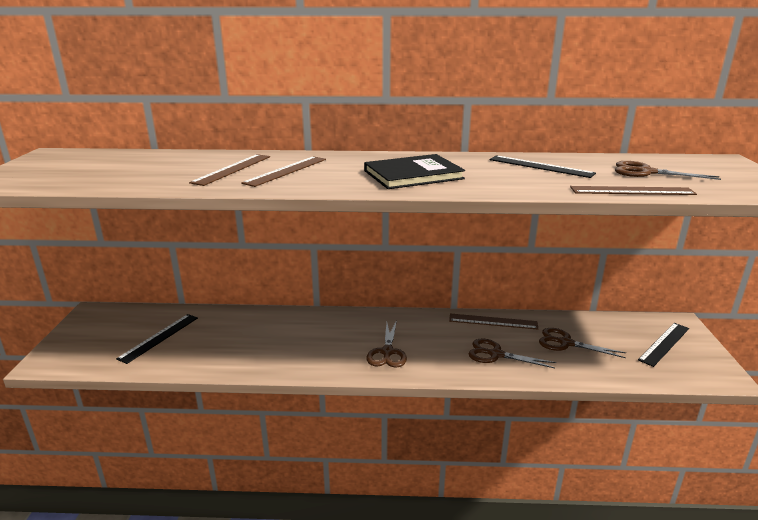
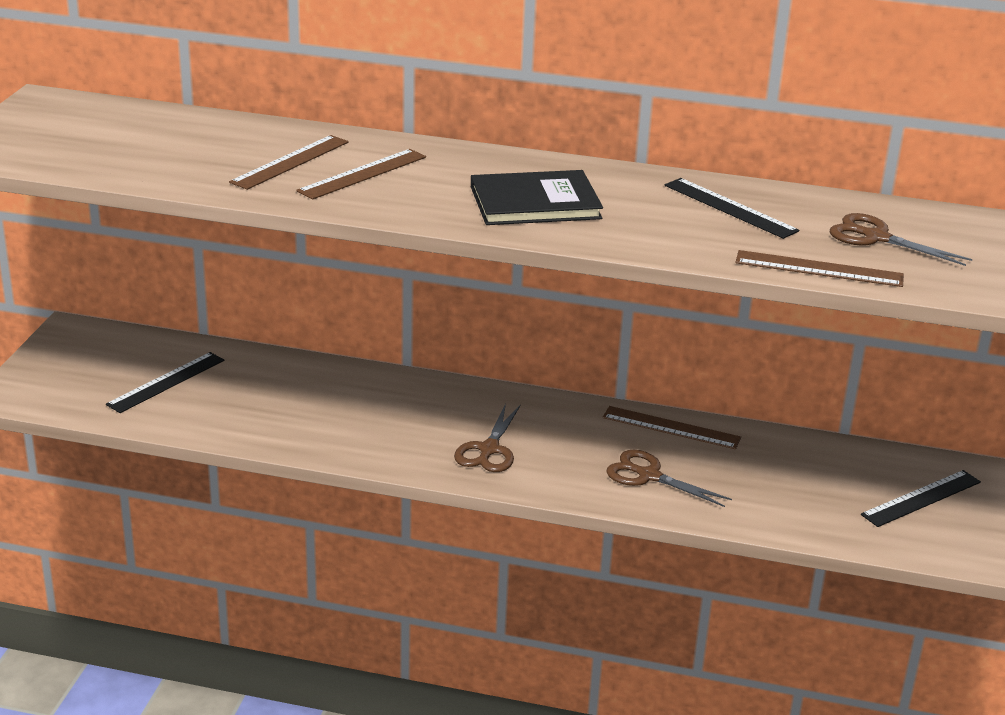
camera: 10 degrees right, 5 degrees up
(565, 343) = (766, 475): brown scissors -> none

